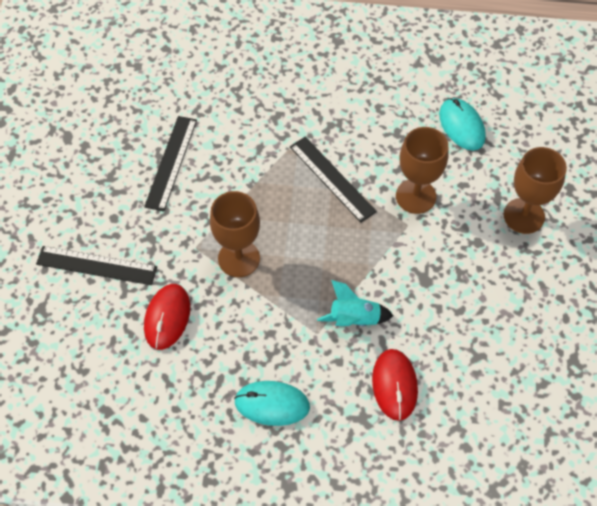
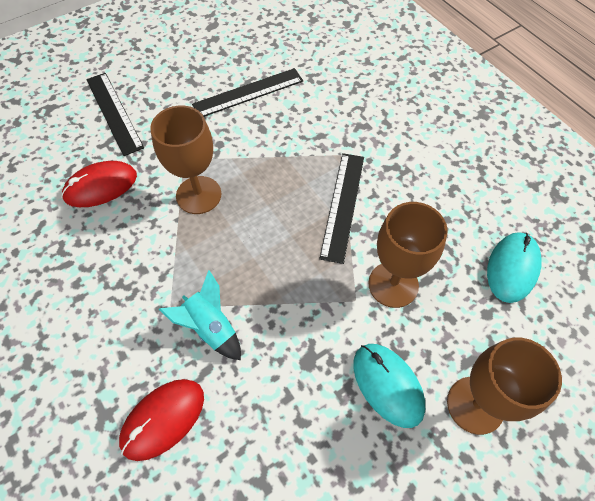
camera: 50 degrees right, 0 degrees up
(272, 404) = (67, 322): turquoise mouse -> turquoise mouse (388, 385)

